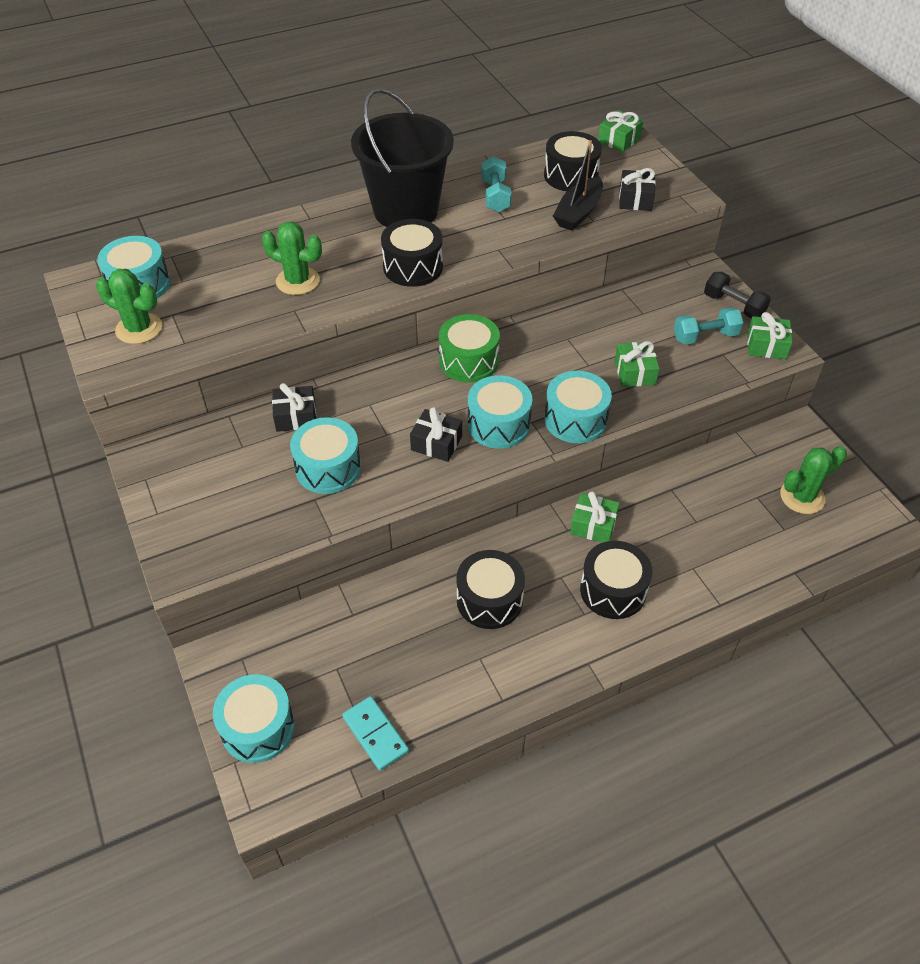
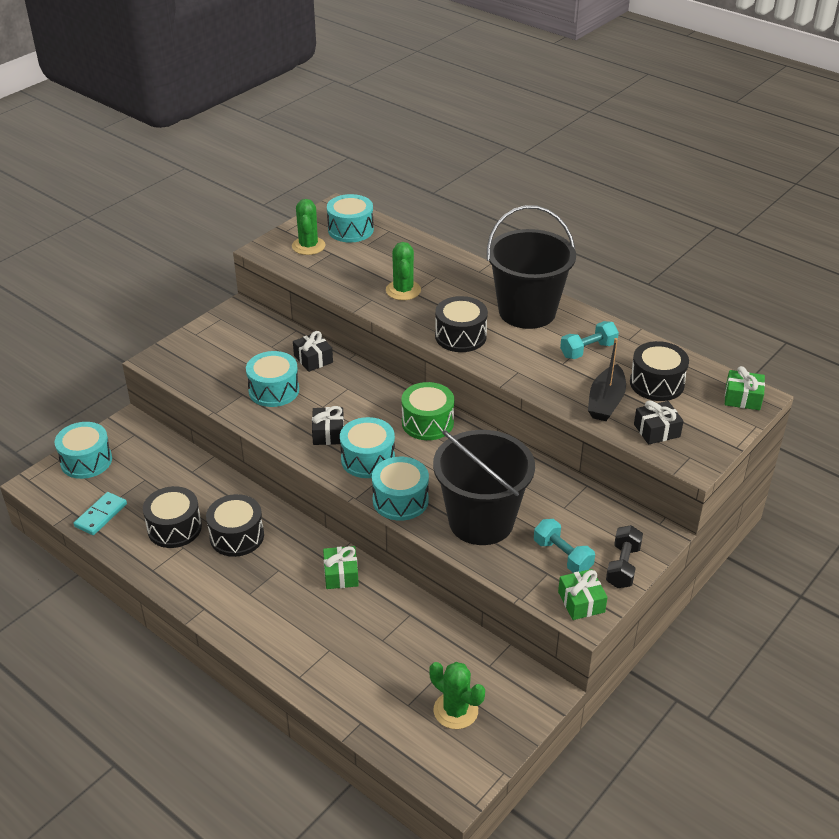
camera: 65 degrees right, 10 degrees down
(578, 212) = (606, 402): black boat -> black boat turned 75 degrees counterclockwise
(613, 590) = (280, 604): black drum -> black drum (174, 528)
(635, 372) = (481, 521): green gift -> black bucket

